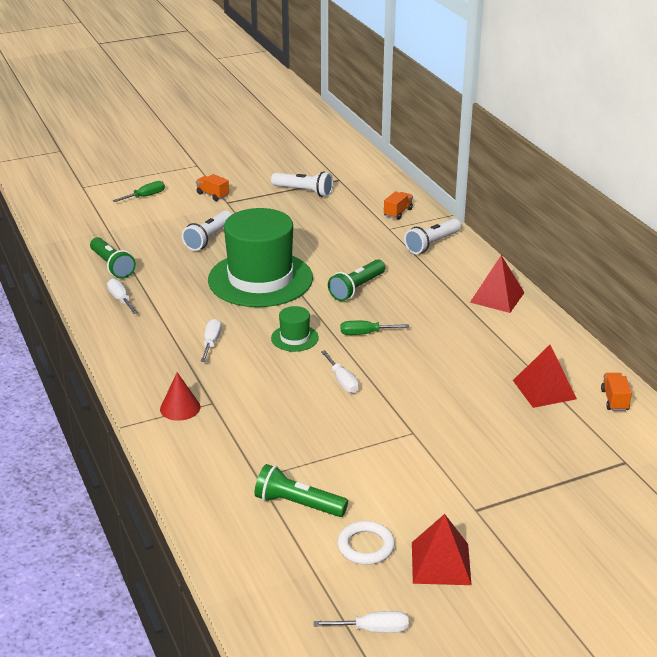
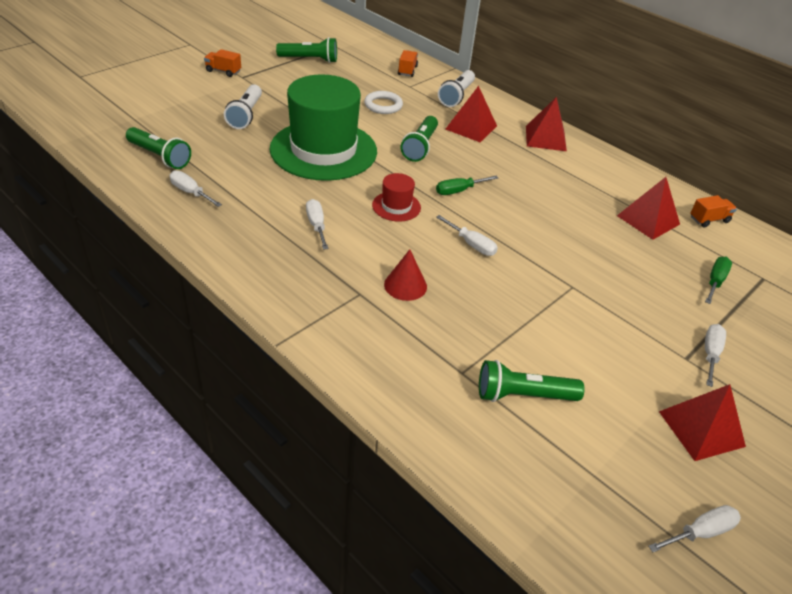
camera: 25 degrees left, 10 degrees up
(145, 196) = (154, 79): green screwdriver -> green screwdriver (715, 281)
(180, 408) = (329, 307): red cone -> red cone (405, 285)
(294, 338) = (396, 206): green hat -> red hat
(304, 191) = (309, 59): white flashlight -> green flashlight
(366, 546) = (621, 428): white ring -> white ring (383, 105)
(423, 276) = (471, 127): none -> red pyramid
(503, 511) = (710, 354): none -> white screwdriver
(614, 400) = (709, 220): orange truck -> orange truck turned 90 degrees clockwise

